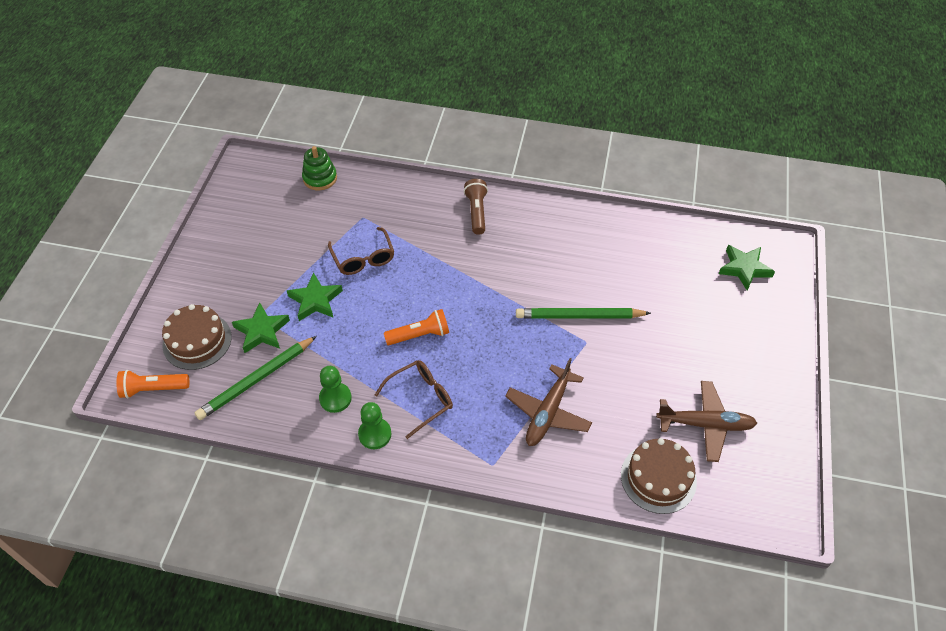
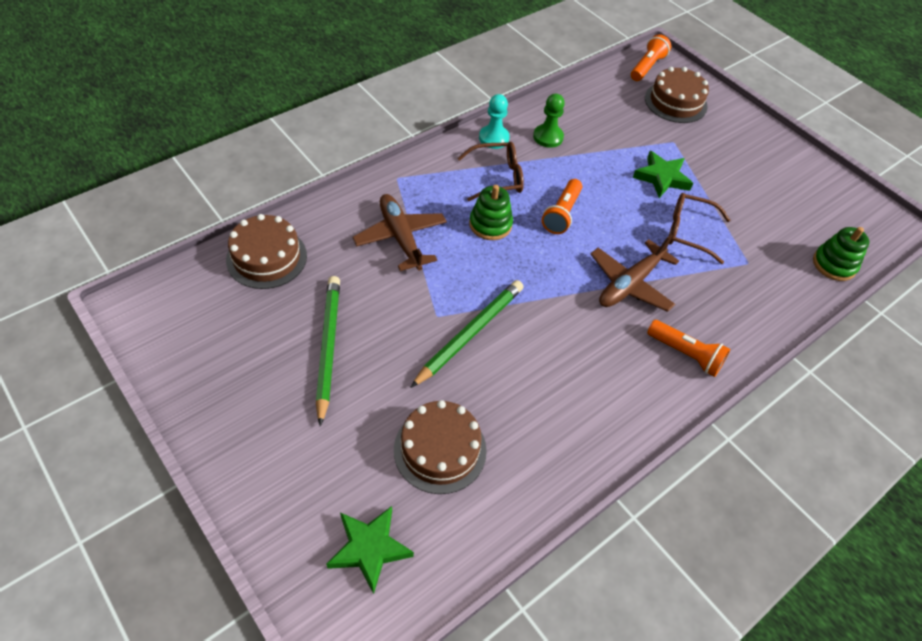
camera: 125 degrees right, 0 degrees up
(256, 380) = (607, 111): green pencil -> green pencil (328, 347)
(262, 331) = (655, 135): green star -> none
(375, 434) = (494, 138): green pawn -> turquoise pawn
(421, 399) = (497, 177): brown glasses -> brown glasses turned 105 degrees counterclockwise
(476, 212) = (686, 354): brown flashlight -> orange flashlight
(476, 369) = (490, 224): none -> green stacking toy
(665, 278) = (440, 450): none -> brown cake
(705, 424) = (263, 329): brown plane -> brown plane (630, 284)

